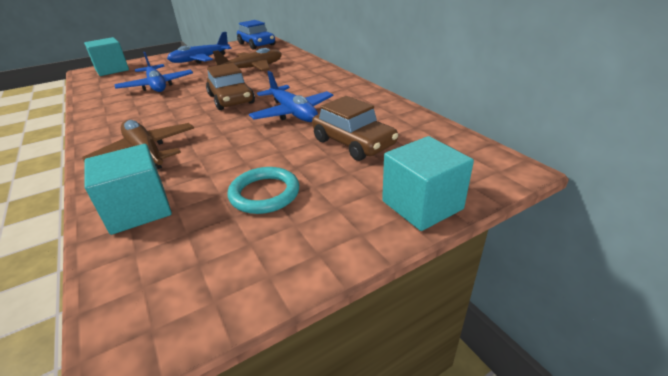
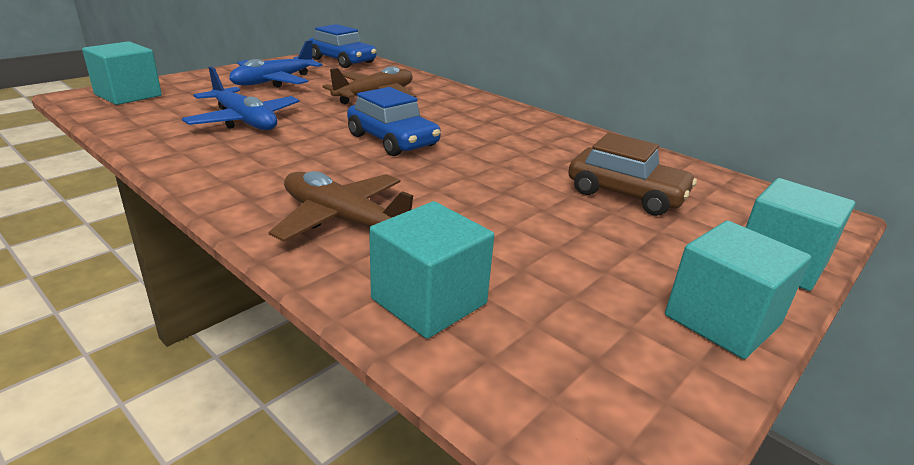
camera: 20 degrees left, 5 degrees down
(231, 99) = (393, 140): brown car -> blue car
(264, 194) = (583, 264): turquoise ring -> none
(293, 113) = (505, 158): blue plane -> none
(322, 246) = (722, 320): none -> turquoise cube

